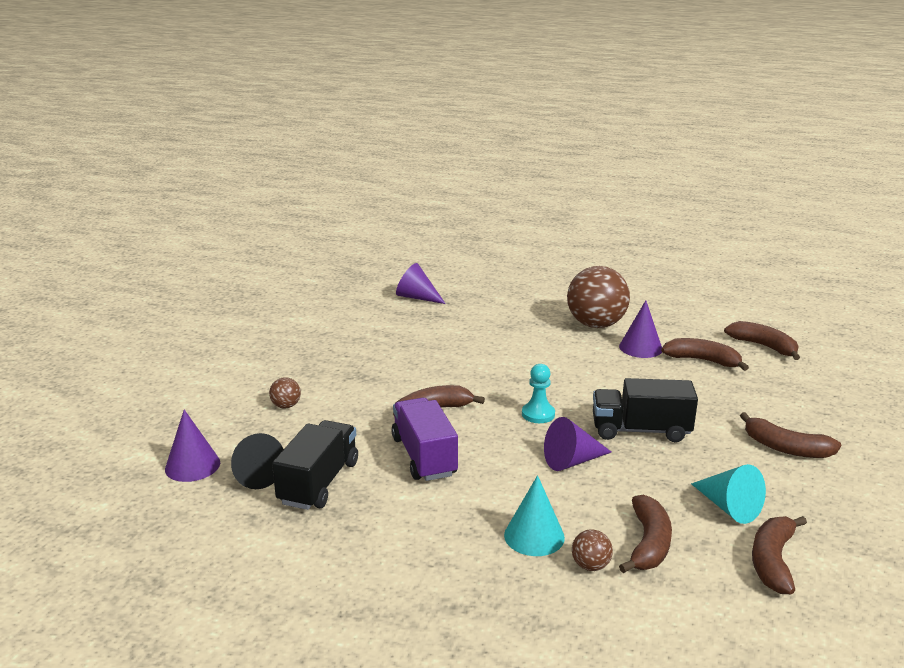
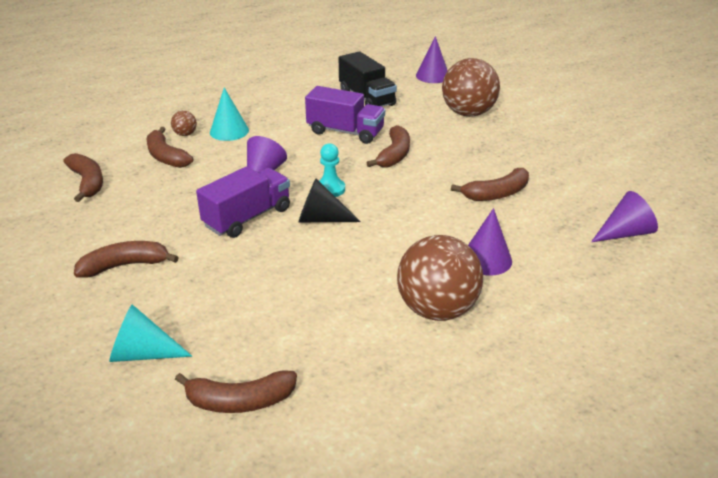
camera: 130 degrees right, 10 degrees up
(254, 474) = (400, 86): black cone -> black cone (321, 219)
(286, 406) = (468, 113): brown ball -> brown ball, size x2.36
(640, 347) = (354, 305): purple cone -> purple cone (486, 259)
(640, 430) = (247, 217): black truck -> purple truck
(702, 360) = (280, 327): brown banana -> brown banana (496, 194)
(728, 507) = (136, 198): turquoise cone -> turquoise cone (143, 353)

